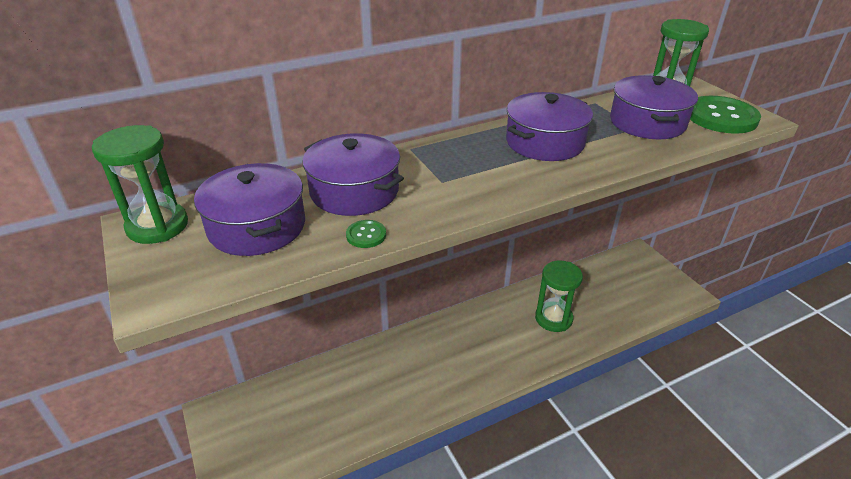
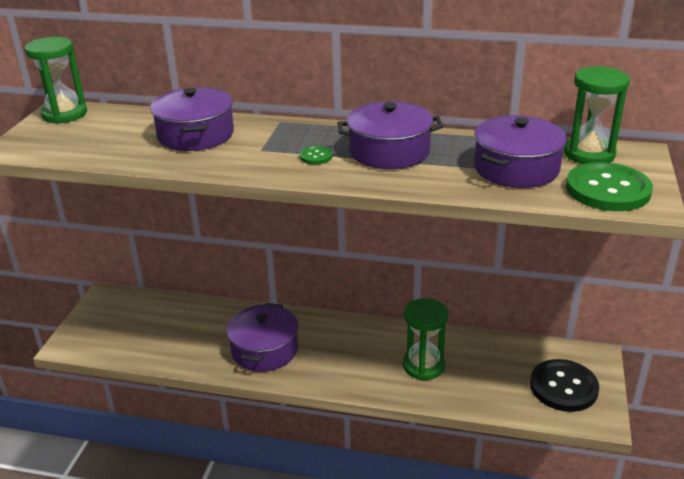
camera: 40 degrees right, 5 degrees down
(257, 226) = (110, 134): purple pot -> purple pot (264, 349)
(366, 235) = (157, 162): green button -> green button (316, 156)
(647, 284) = (563, 387): none -> black button

